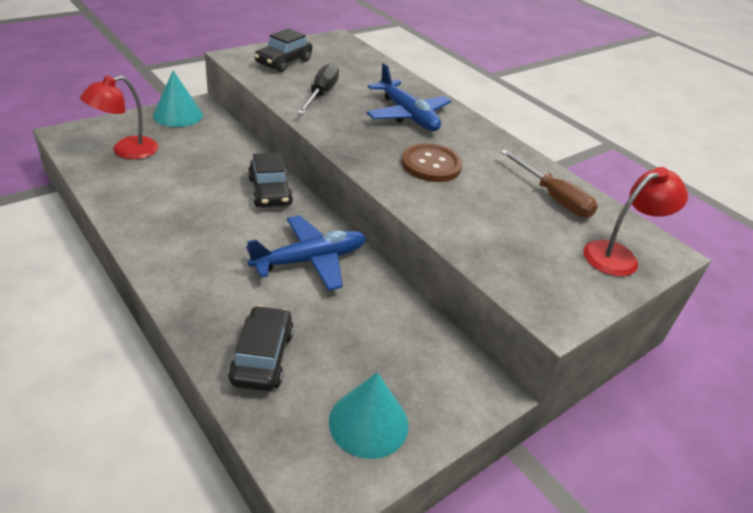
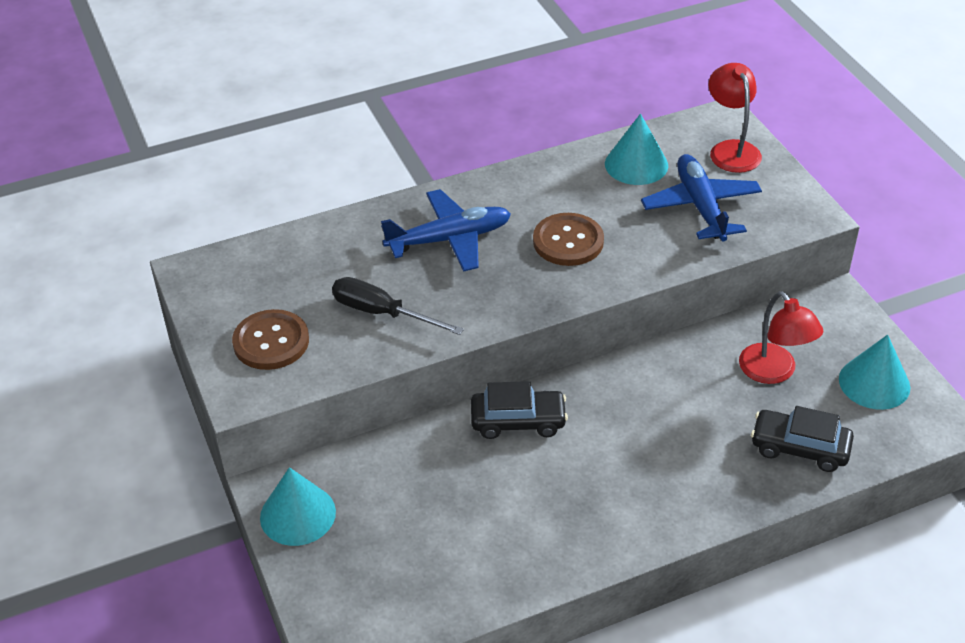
camera: 70 degrees left, 5 degrees up
(126, 151) = (398, 573): red lamp -> red lamp (774, 372)
(283, 62) = (271, 342): black car -> brown button
(310, 260) = (656, 397): blue plane -> blue plane (701, 206)
(553, 197) = (636, 164): brown screwdriver -> turquoise cone

